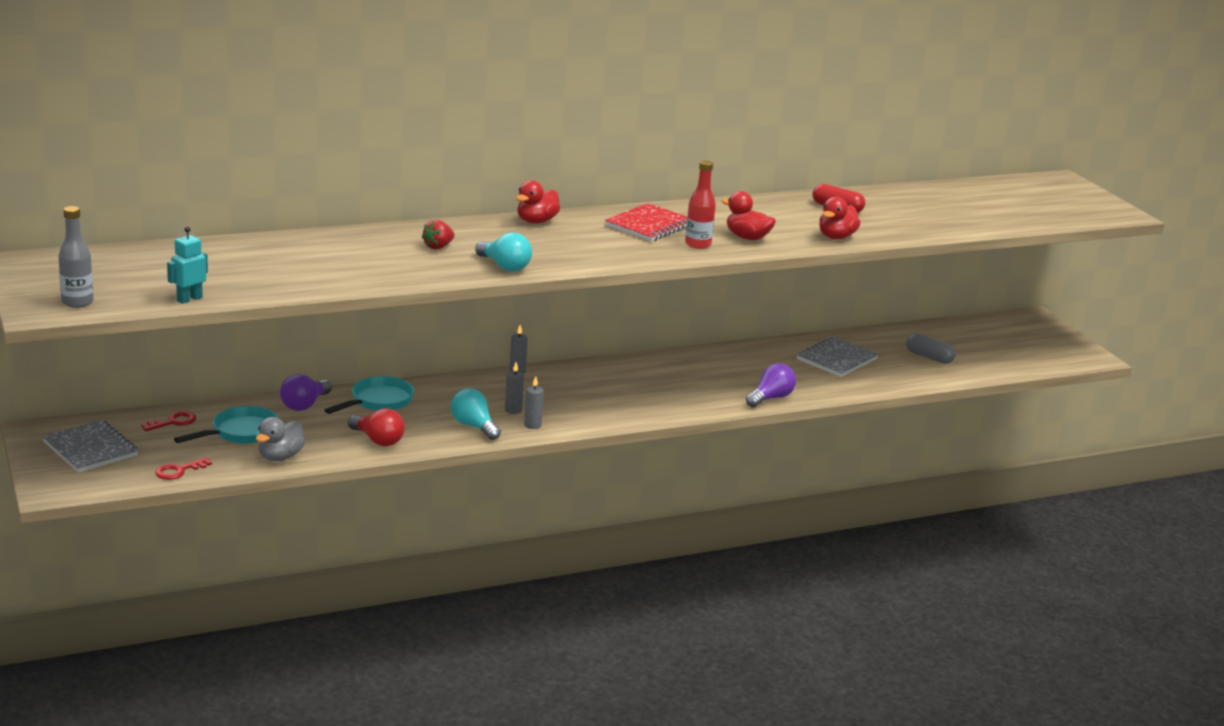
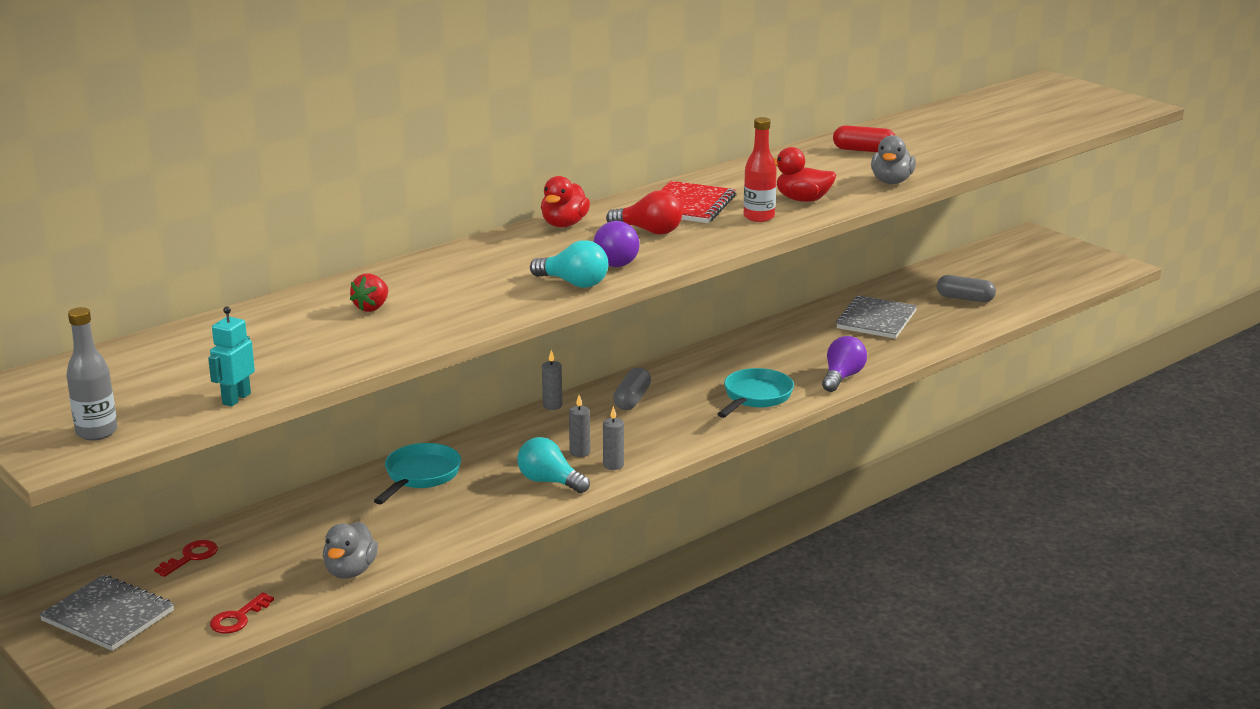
camera: 15 degrees left, 0 degrees up
(240, 433) = (282, 552): turquoise pan -> turquoise pan (755, 397)
(304, 405) = (336, 500): purple light bulb -> purple light bulb (619, 260)
(378, 440) = (451, 523): red light bulb -> red light bulb (649, 231)
(438, 247) = (480, 275): red strawberry -> red strawberry (372, 308)
(584, 380) = (632, 399): none -> grey capsule
(836, 237) = (891, 181): red duck -> grey duck

